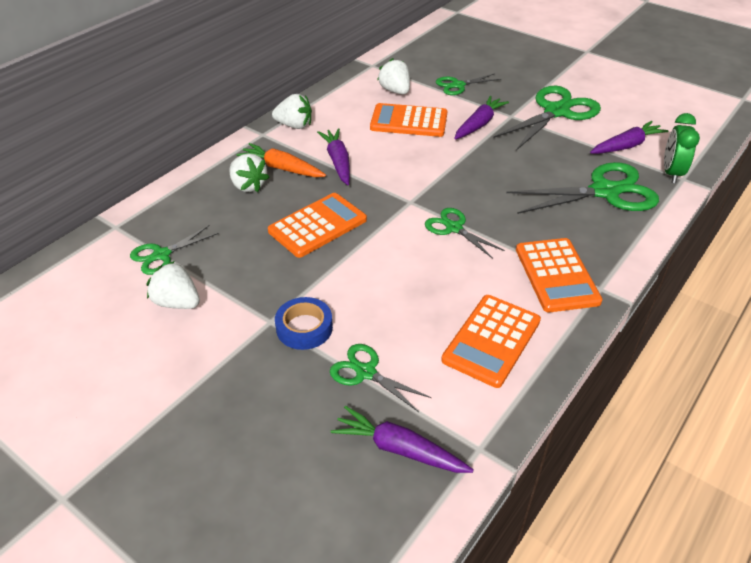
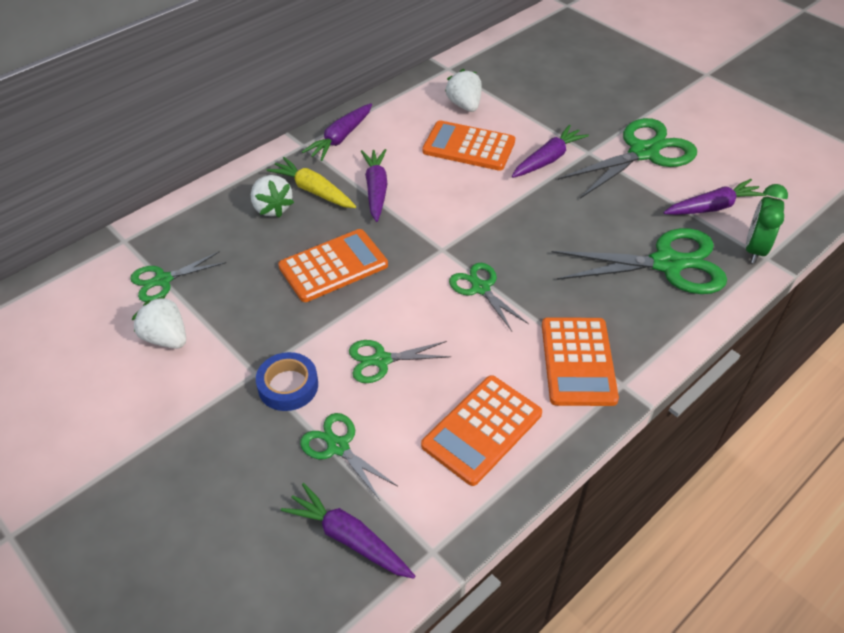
camera: 10 degrees right, 5 degrees up
(282, 168) = (313, 190): orange carrot -> yellow carrot
(294, 125) = (340, 138): white strawberry -> purple carrot
(458, 85) = (538, 105): green scissors -> green scissors (381, 360)

